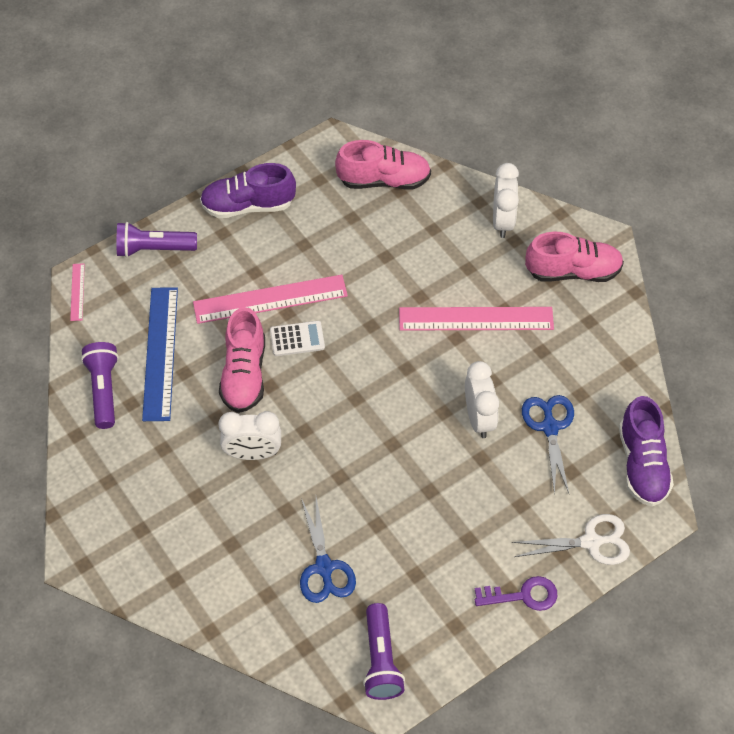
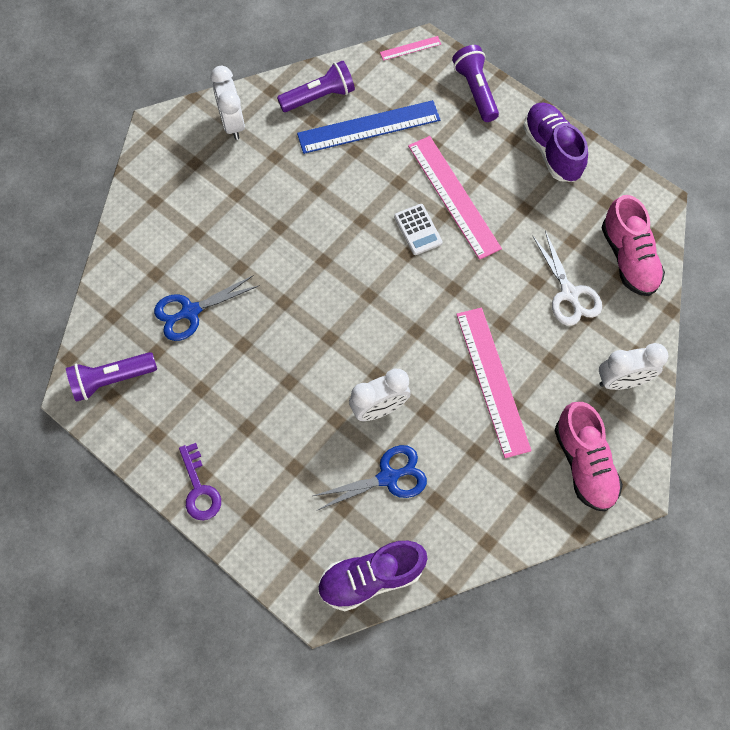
camera: 75 degrees right, 10 degrees up
(244, 374) = (367, 197): pink shoe -> none
(253, 453) = (288, 226): white clock -> white clock (232, 123)
(591, 542) = (270, 542): white scissors -> white scissors (569, 294)

